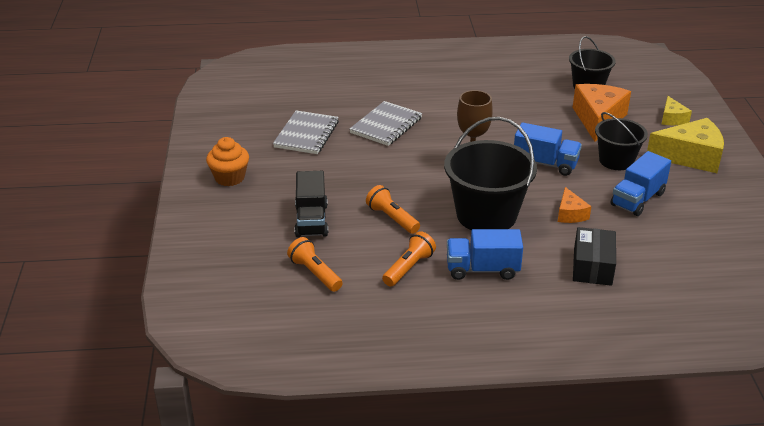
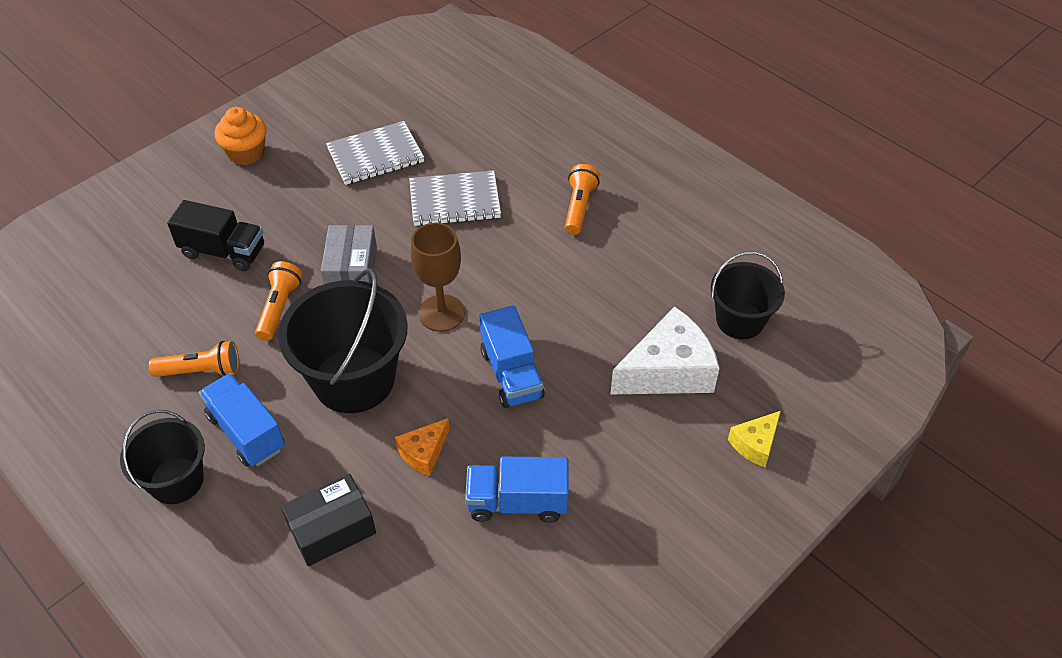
camera: 50 degrees right, 15 degrees up
(311, 220) = (223, 251): black truck -> black truck turned 120 degrees counterclockwise
(315, 273) = (136, 307): orange flashlight -> orange flashlight (579, 207)
(395, 181) = (351, 270): none -> grey box
(598, 119) = (668, 371): orange cheese -> white cheese
(616, 160) = (587, 437): black bucket -> black bucket (176, 480)
(690, 157) = (676, 510): yellow cheese -> none

